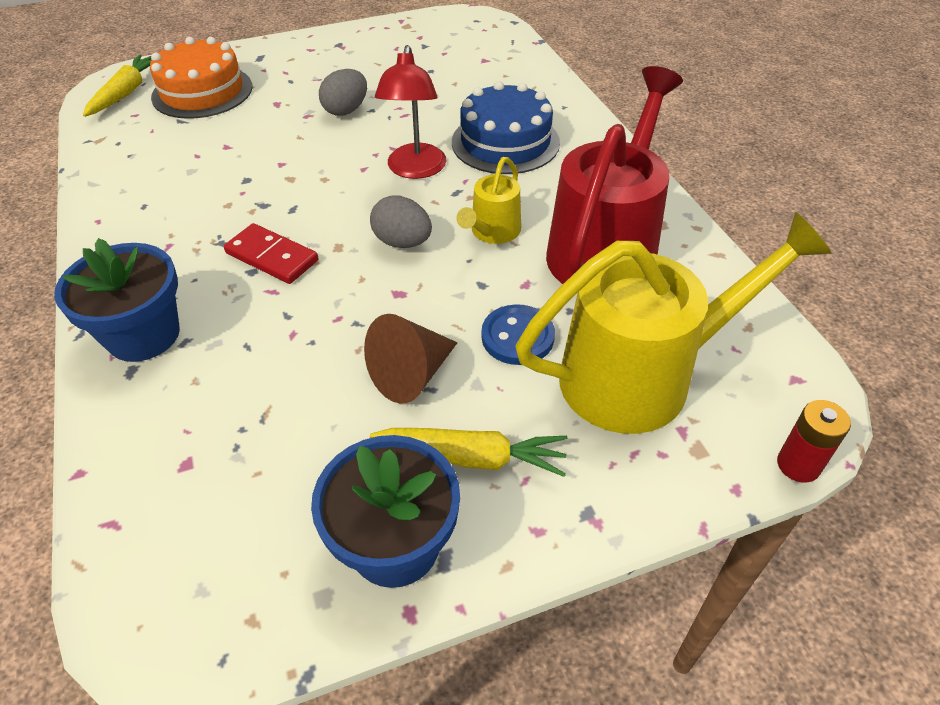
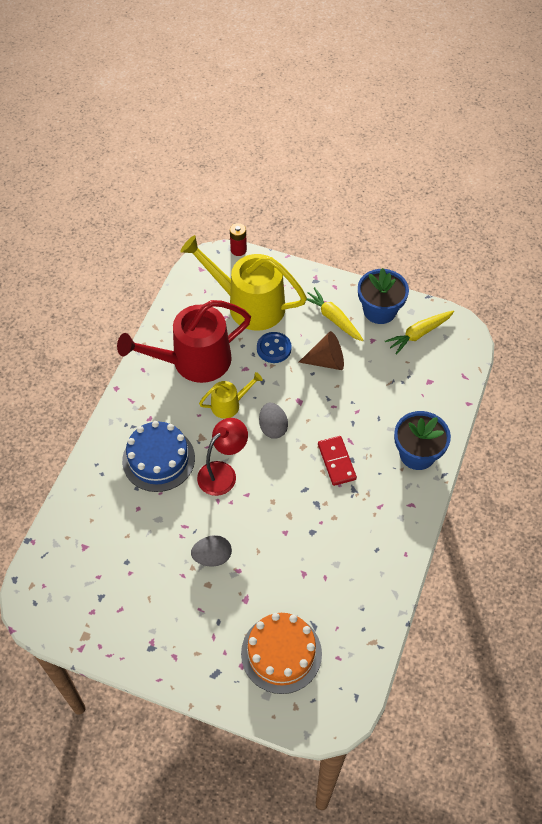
camera: 140 degrees left, 10 degrees up
(126, 93) = (330, 694): yellow carrot -> yellow carrot (419, 334)

